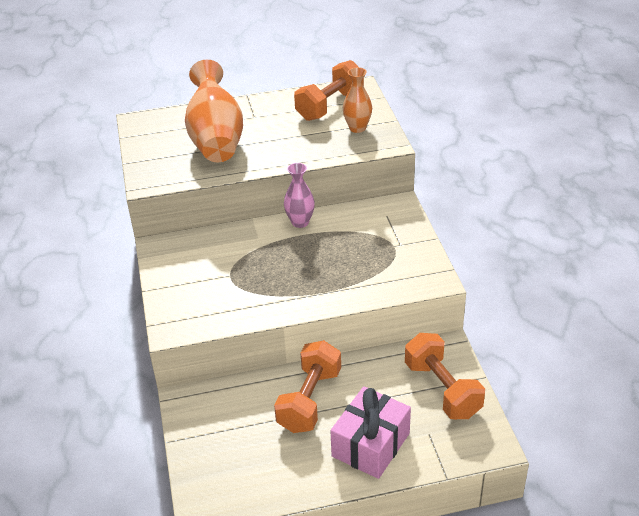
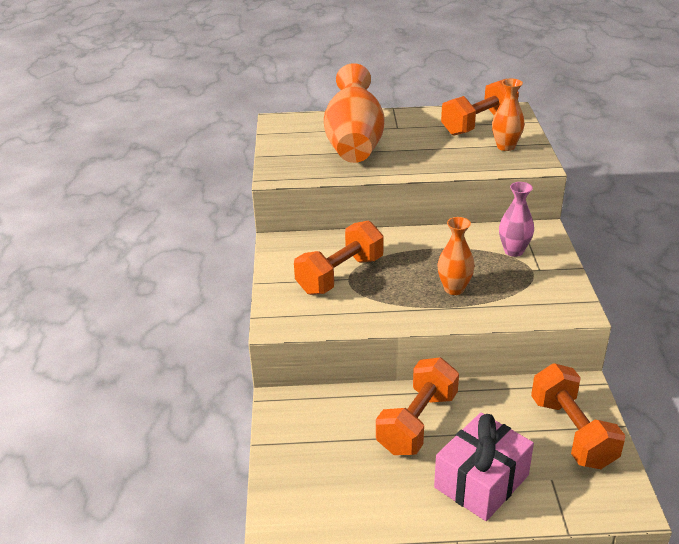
camera: 10 degrees right, 5 degrees down
(222, 272) = (340, 275): none -> orange dumbbell
(300, 222) = (432, 236): pink vase -> pink vase (513, 251)
(327, 273) = (454, 289): none -> orange vase

